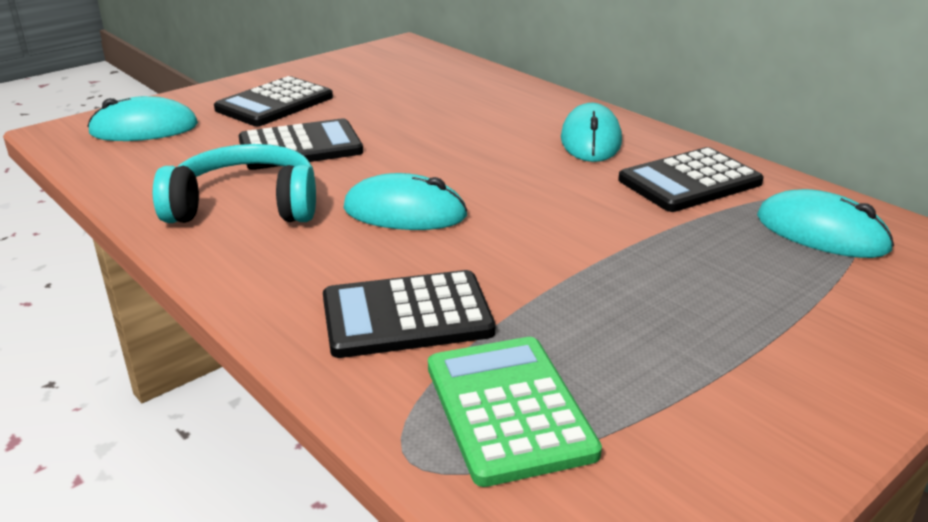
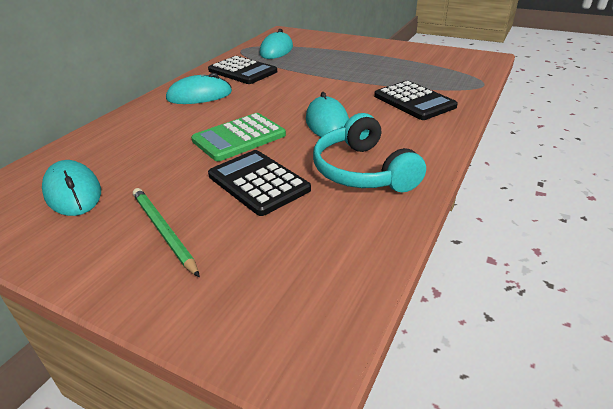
camera: 110 degrees left, 5 degrees up
(144, 129) = (264, 291): turquoise mouse -> turquoise mouse (73, 192)
(274, 103) = (163, 231): black calculator -> green pencil
(508, 409) = (442, 77): green calculator -> green calculator (239, 138)

